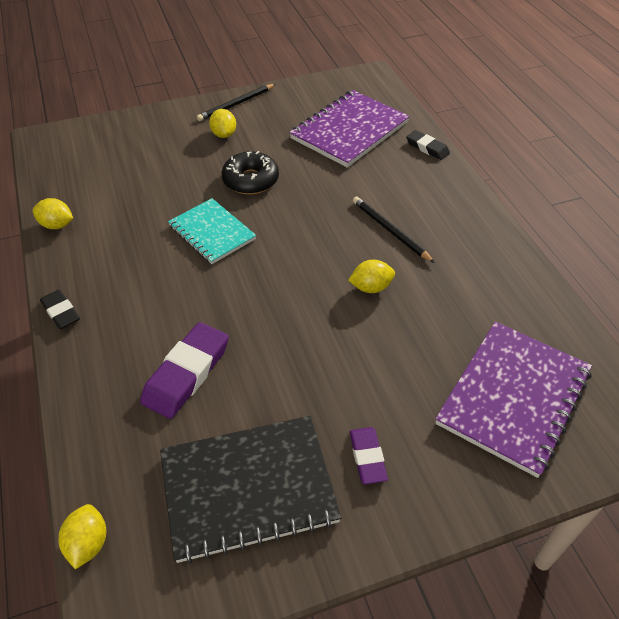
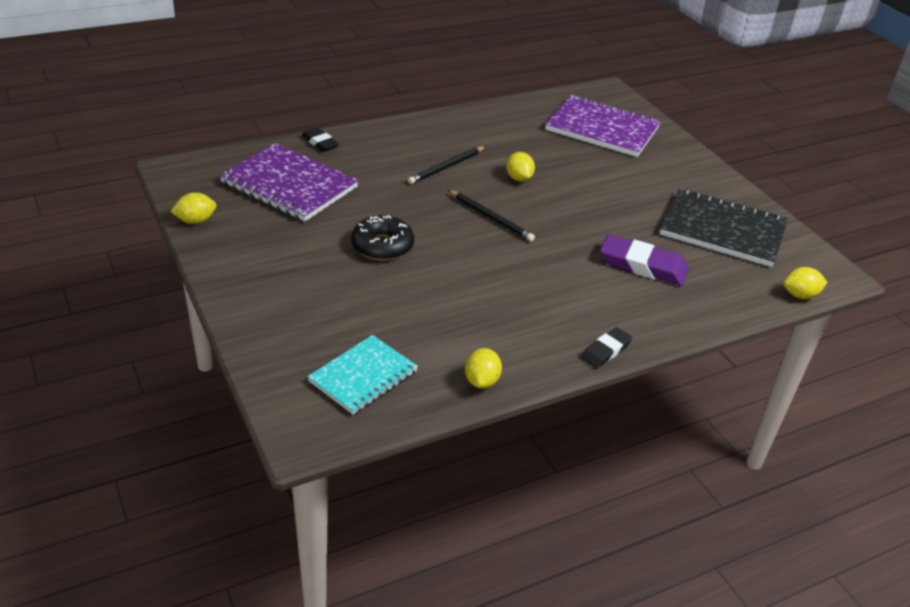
camera: 100 degrees left, 10 degrees down
(212, 232) = (470, 266): turquoise notebook -> turquoise notebook (363, 376)
(224, 134) = (295, 270): yellow lemon -> yellow lemon (195, 221)
(236, 104) = (228, 265): black pencil -> black pencil (491, 217)
(248, 488) = (722, 230): black notebook -> black notebook turned 45 degrees counterclockwise
(367, 457) = (674, 184): purple eraser -> none
(427, 148) = (320, 143): black eraser -> black eraser turned 75 degrees counterclockwise

